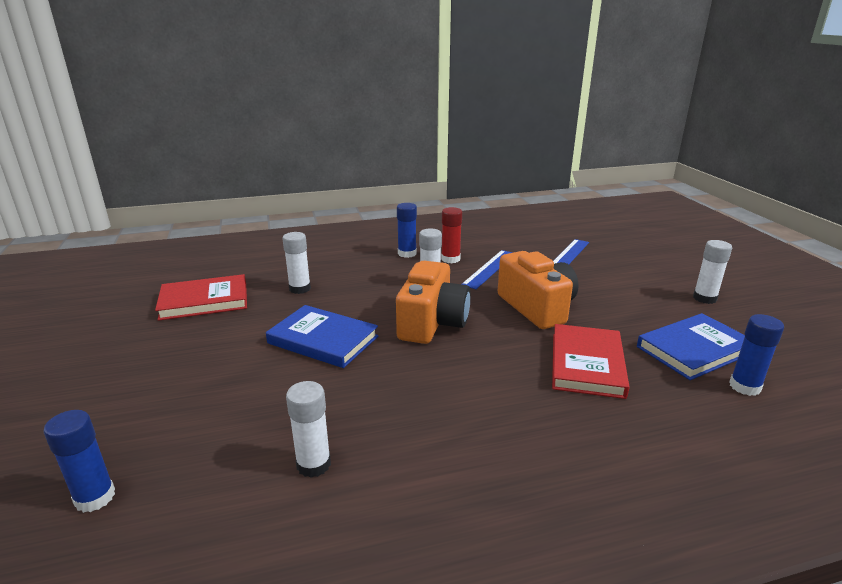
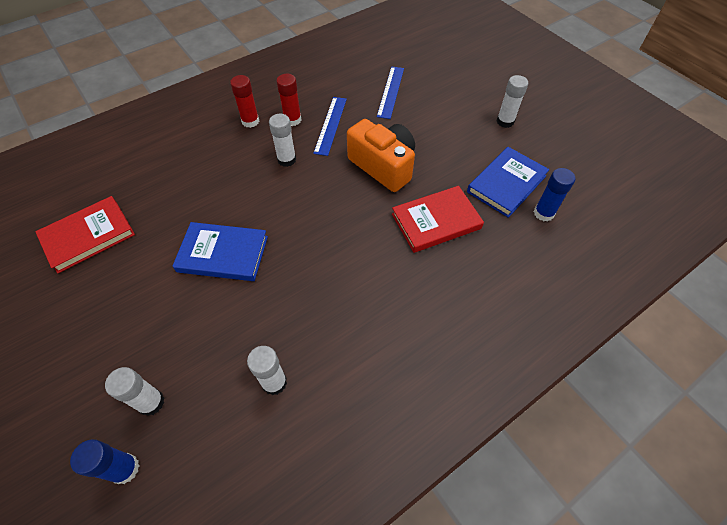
camera: 20 degrees left, 30 degrees up
(300, 288) = (171, 195): white glue stick -> white glue stick (151, 402)
(407, 253) = (250, 121): blue glue stick -> red glue stick
(432, 323) = (306, 208): orange camera -> none
(587, 364) = (436, 221): red book -> red book turned 75 degrees clockwise

